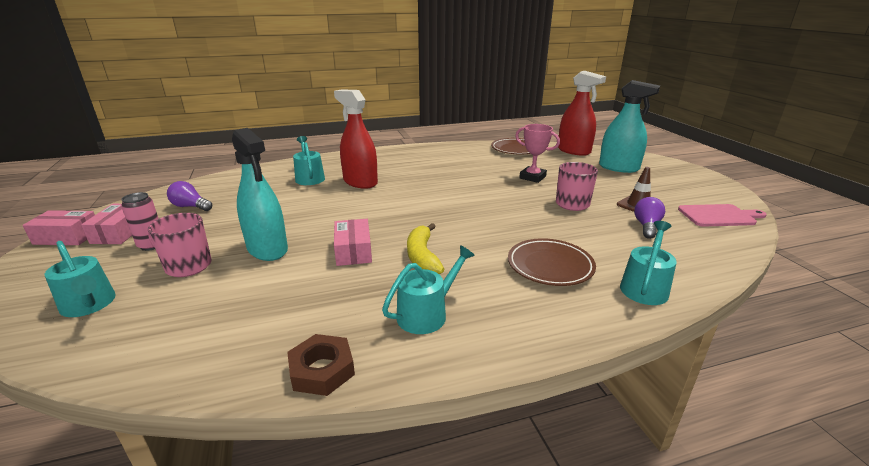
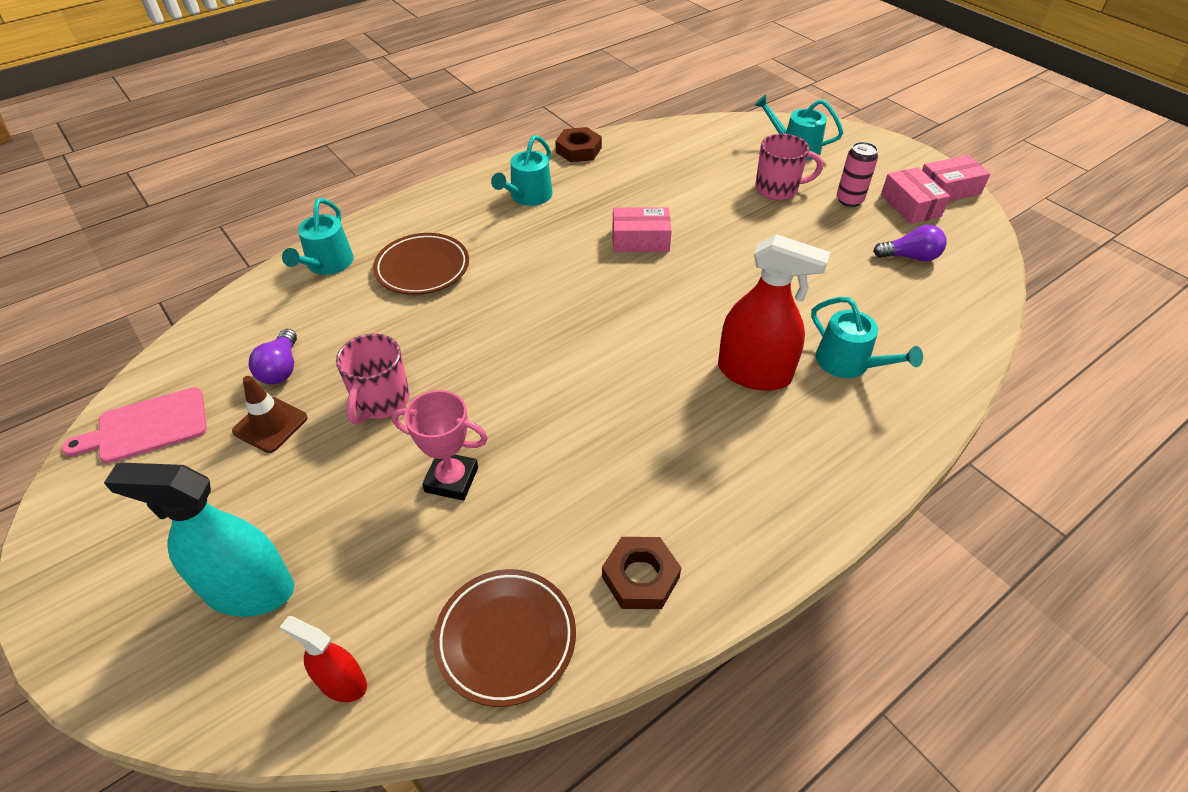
camera: 160 degrees right, 20 degrees up
(267, 249) = (730, 222): turquoise spray bottle -> none
(353, 251) = (640, 240): pink box -> pink box turned 60 degrees counterclockwise
(422, 257) = (563, 249): yellow banana -> none
(462, 151) = (640, 577): none -> brown nut
(574, 151) = (342, 682): red spray bottle -> red spray bottle, size x0.55

